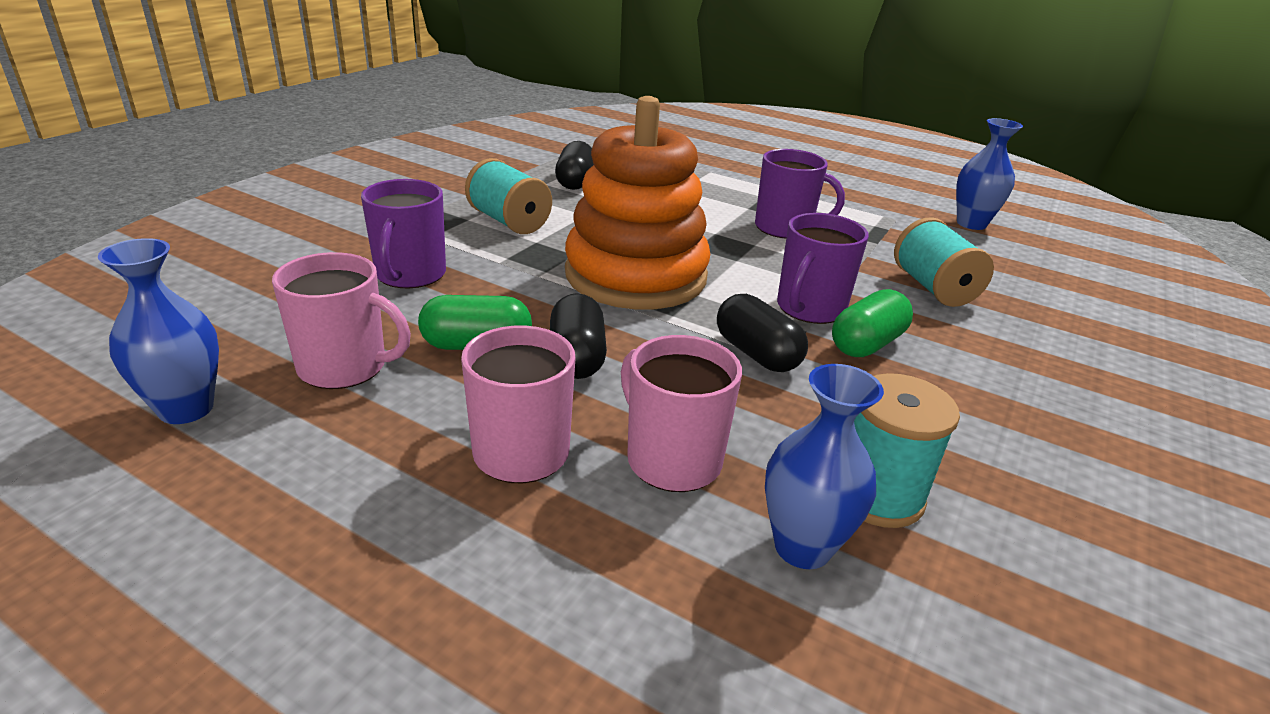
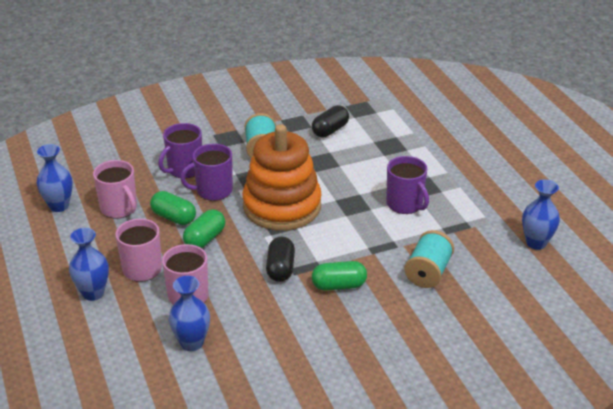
camera: 40 degrees right, 5 degrees up
(464, 552) = (93, 293): none -> blue vase
(577, 357) = (205, 239): black capsule -> green capsule
(809, 309) = (340, 257): purple mug -> purple mug (213, 191)
(877, 495) = (242, 342): turquoise spool -> none

